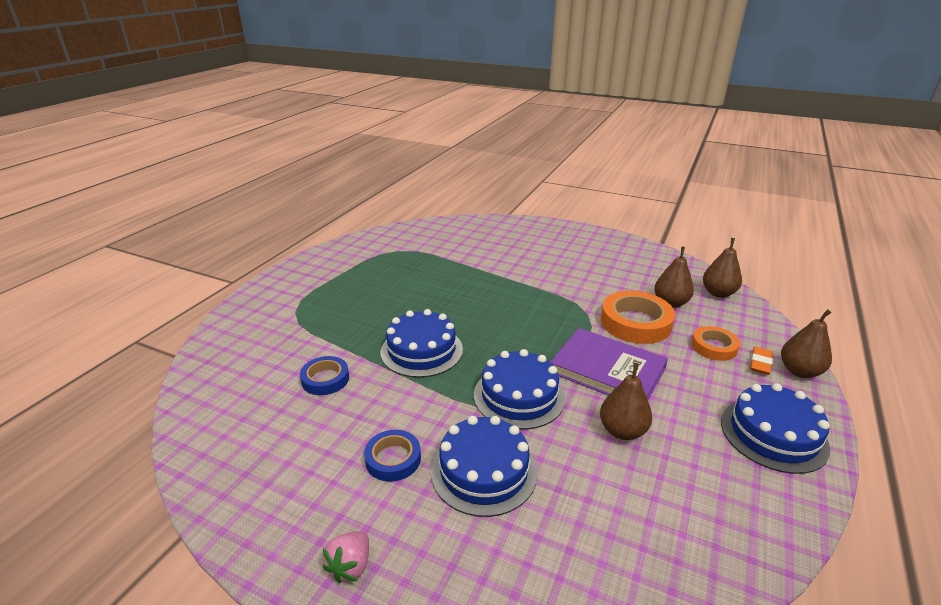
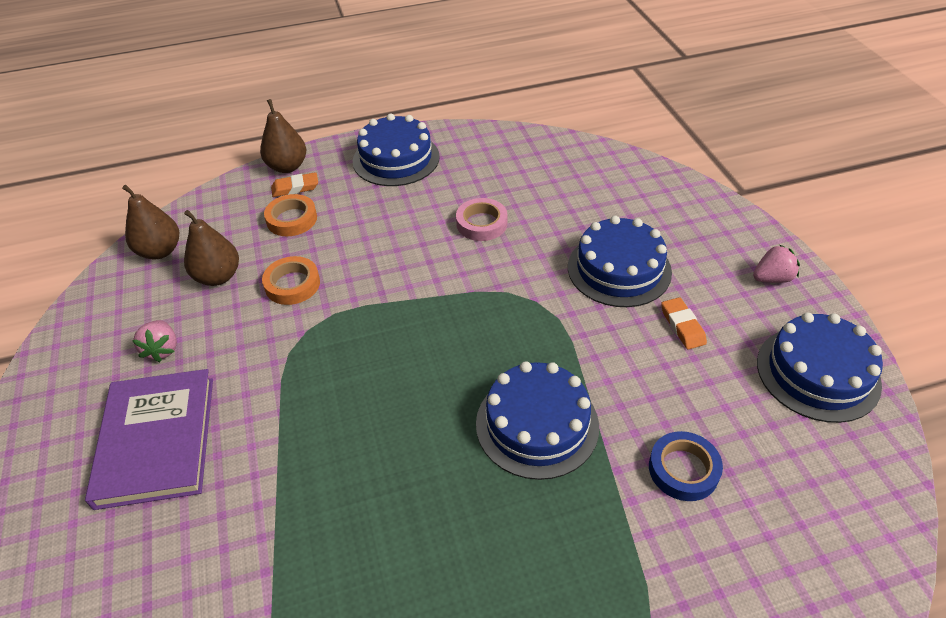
camera: 130 degrees left, 15 degrees up
(393, 459) = (682, 326): blue tape -> orange eraser
(519, 396) = (513, 300): blue cake -> blue cake (817, 373)
(607, 370) = (406, 266): purple book -> purple book (157, 440)
(621, 273) = (162, 349): none -> pink strawberry
(622, 431) = (481, 223): brown pear -> pink tape
(635, 323) = (292, 284): orange tape -> orange tape, size x0.59

